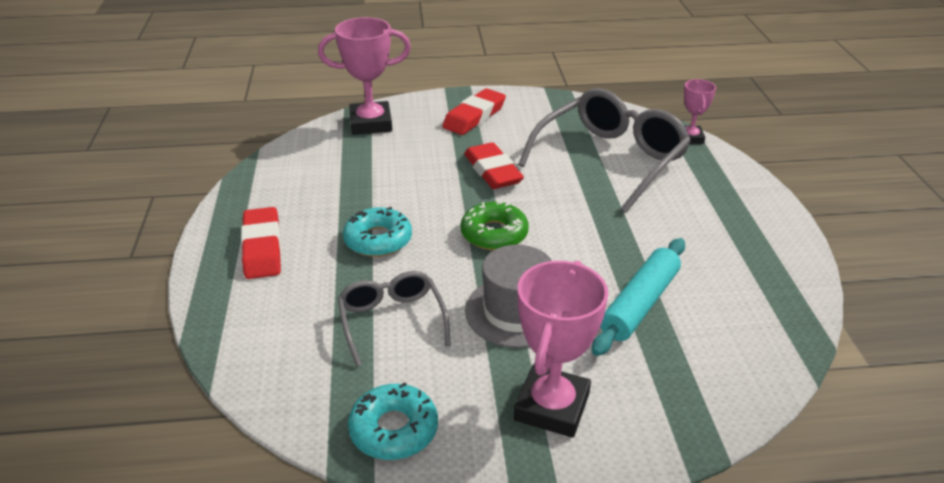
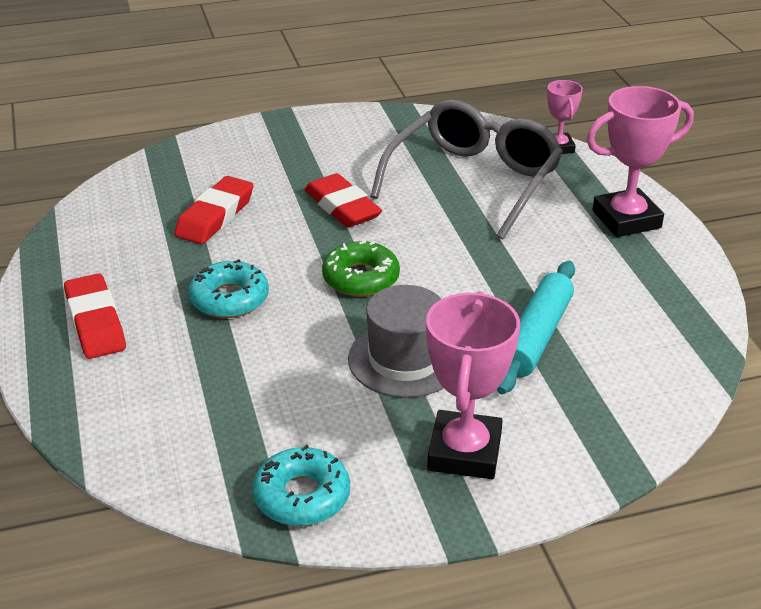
camera: 10 degrees left, 0 degrees up
(371, 123) = (183, 164): pink trophy -> pink trophy (626, 219)
(392, 321) = (270, 386): grey glasses -> none
(474, 117) = (305, 144): red eraser -> red eraser (215, 216)

